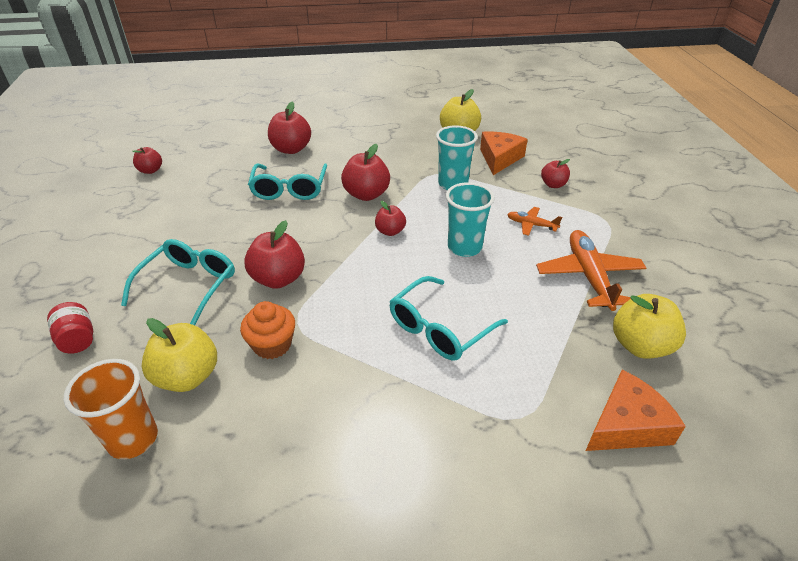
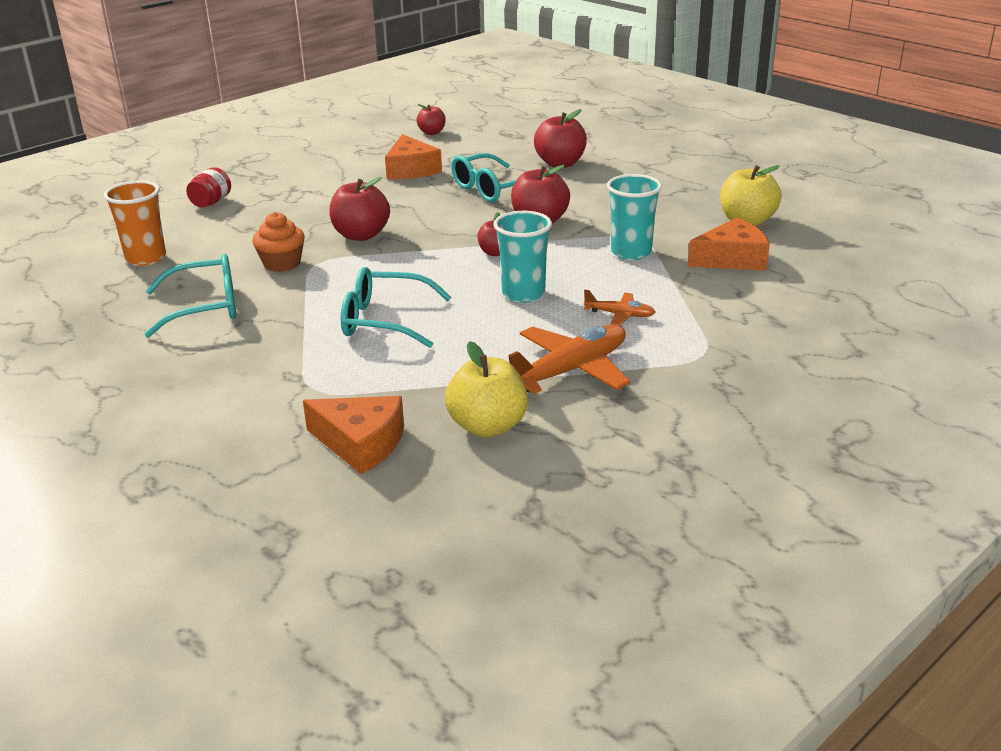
camera: 55 degrees right, 10 degrees down
(187, 376) = (217, 250): yellow apple -> none
(188, 286) = (308, 209): turquoise glasses -> turquoise glasses (204, 307)
(199, 207) = (411, 169): none -> orange cheese
(531, 225) = (620, 315): orange plane -> orange plane turned 120 degrees clockwise
(553, 185) = (728, 304): red apple -> none

